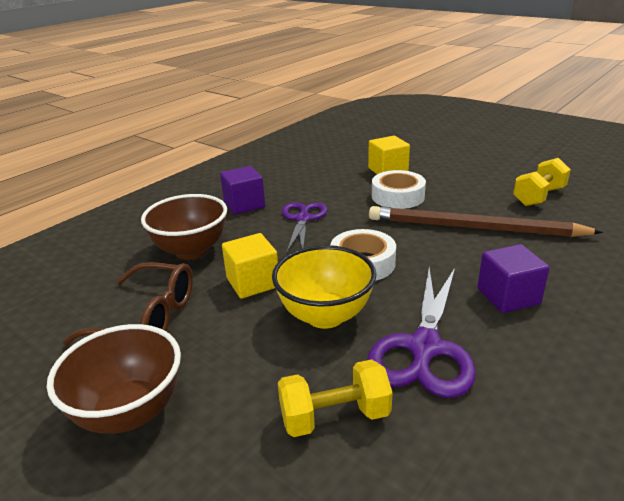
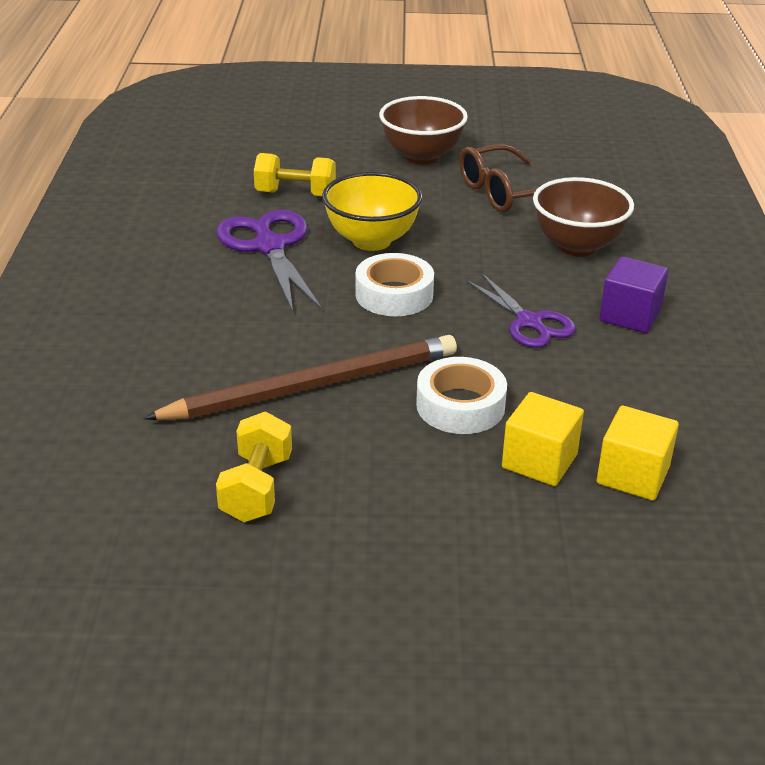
camera: 140 degrees right, 5 degrees up
(253, 282) = (469, 242): yellow cube -> yellow cube (633, 475)
(334, 417) = (295, 194): yellow dumbbell -> yellow dumbbell turned 60 degrees clockwise
(508, 296) = (224, 311): purple cube -> none

